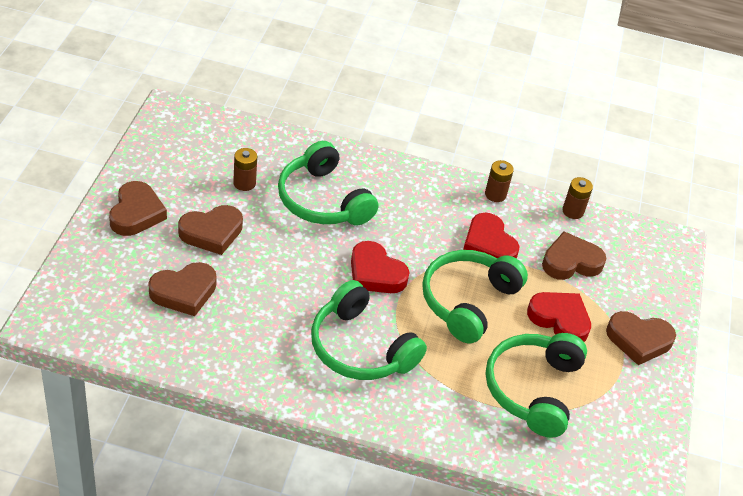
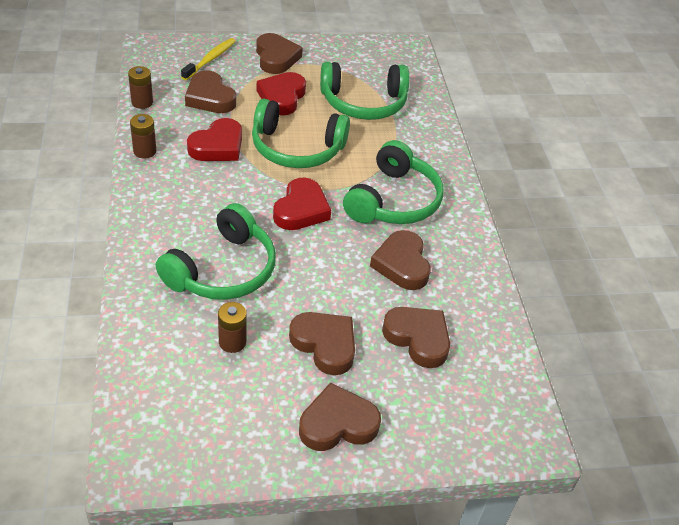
camera: 110 degrees left, 0 degrees up
(272, 317) = (402, 264): none -> brown heart
(642, 282) = (210, 59): none -> yellow toothbrush

